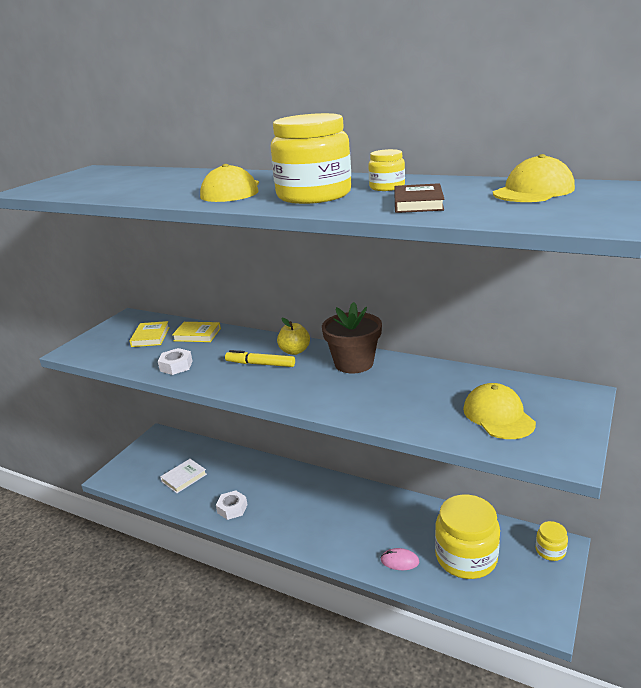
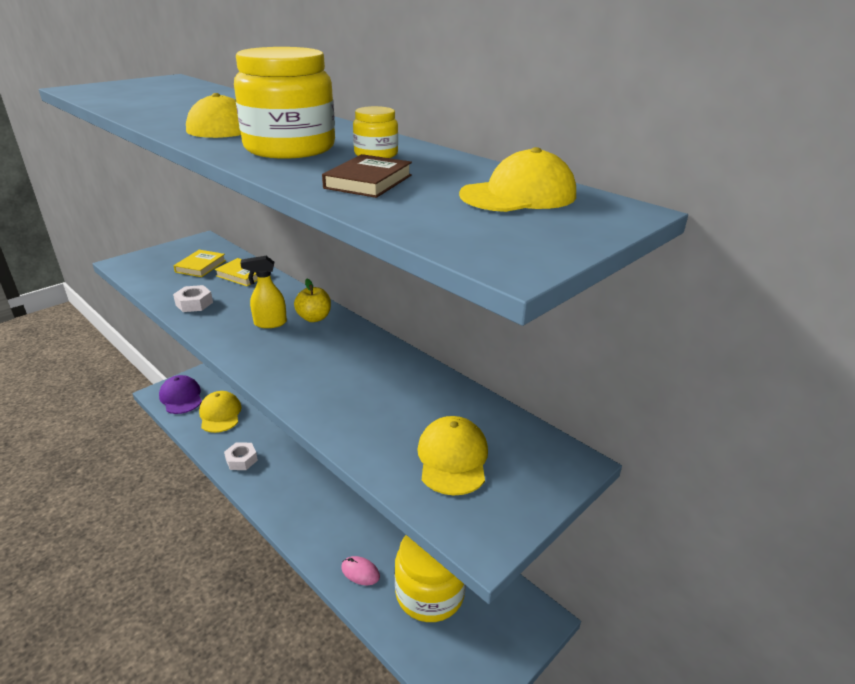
camera: 15 degrees right, 5 degrees up
(135, 474) = (181, 397): none -> purple cap
(184, 478) = (220, 414): white book -> yellow cap
(260, 364) = (269, 323): yellow marker -> yellow spray bottle
(354, 363) = (358, 348): brown flower pot -> none
(550, 551) = (525, 619): yellow jar -> none

